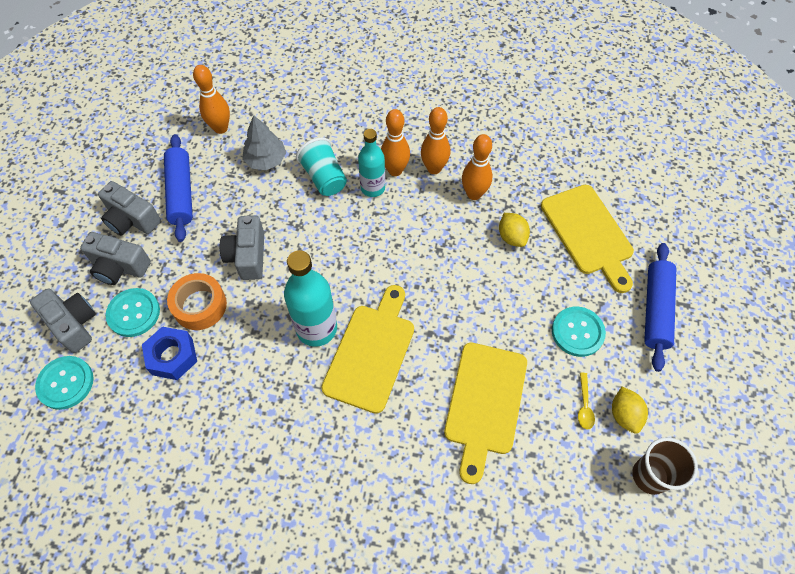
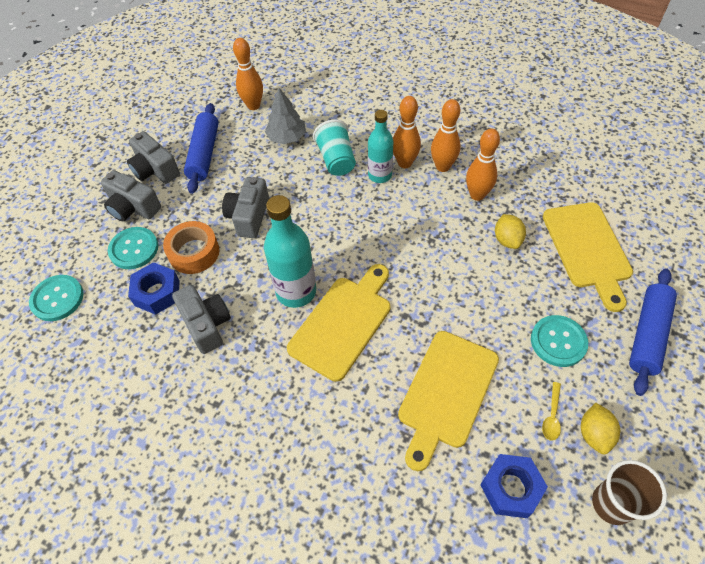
camera: 15 degrees right, 5 degrees down
(73, 324) = (79, 249): grey camera -> grey camera (206, 324)
(560, 481) = (511, 488): none -> blue nut

